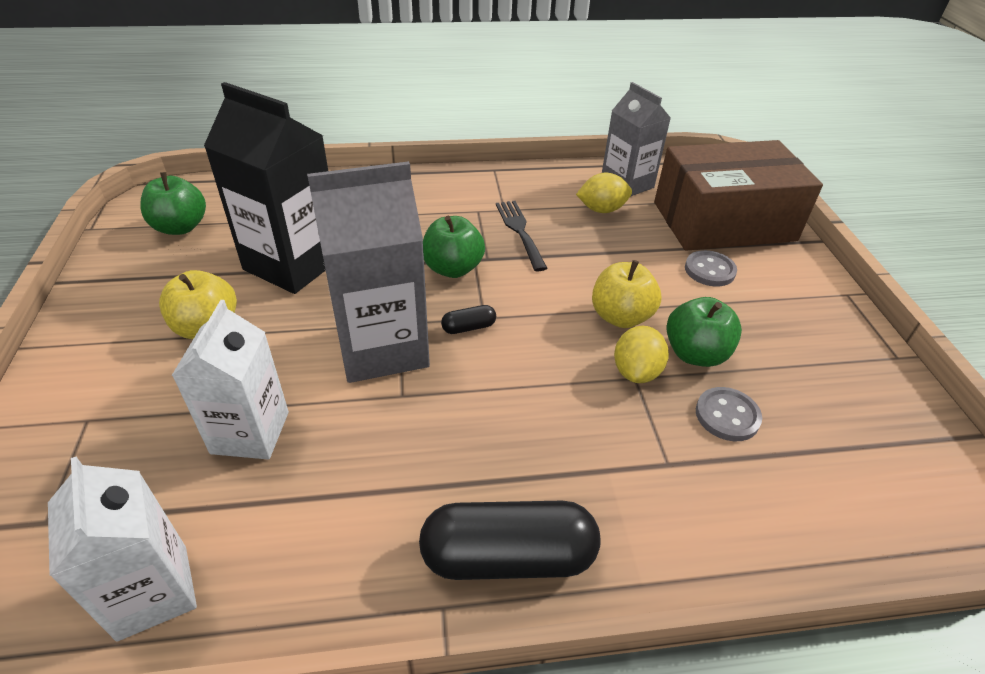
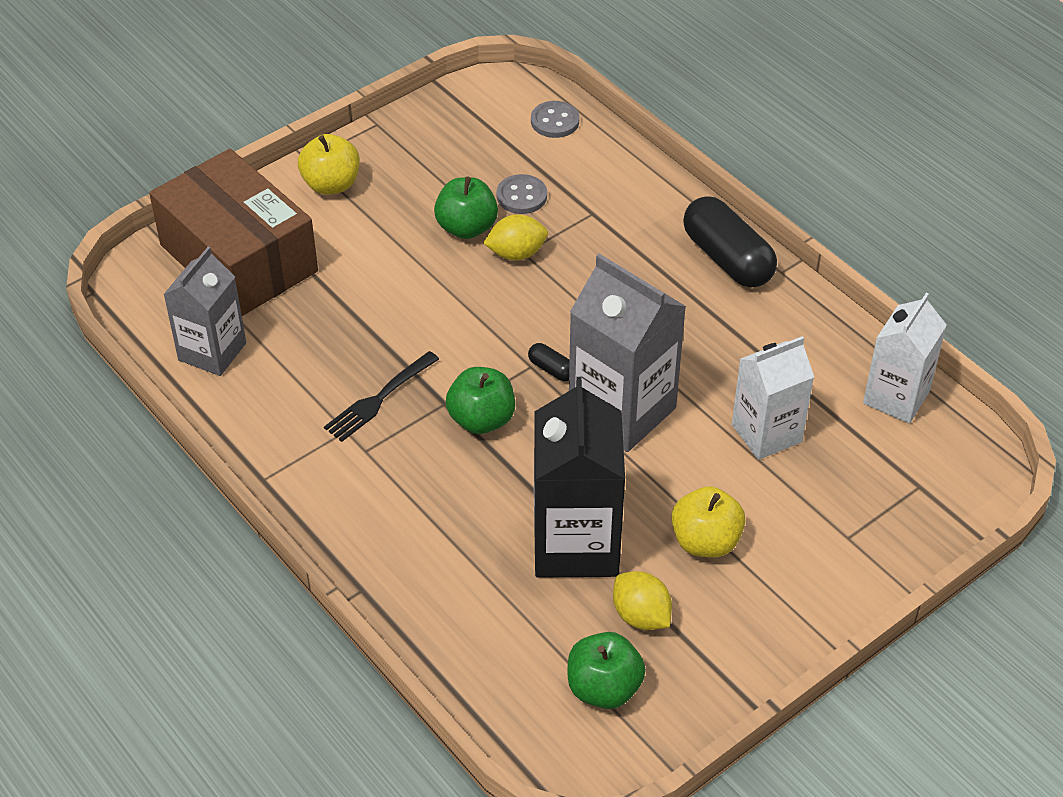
camera: 120 degrees left, 5 degrees up
(601, 209) = (285, 353): yellow lemon -> yellow lemon (641, 616)
(620, 317) = (456, 283): yellow apple -> yellow apple (331, 184)
(709, 270) = (338, 247): grey button -> grey button (555, 121)

